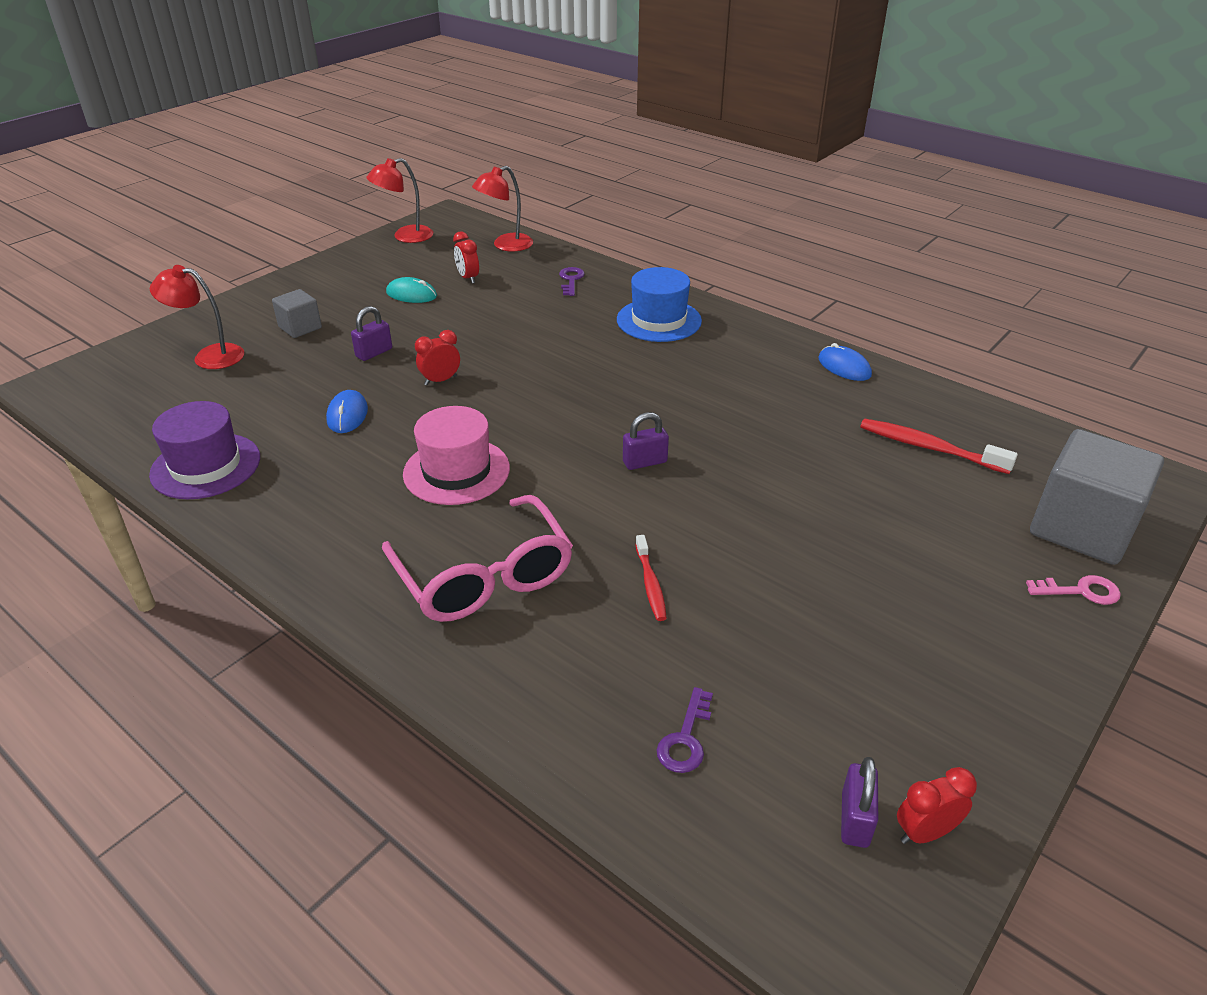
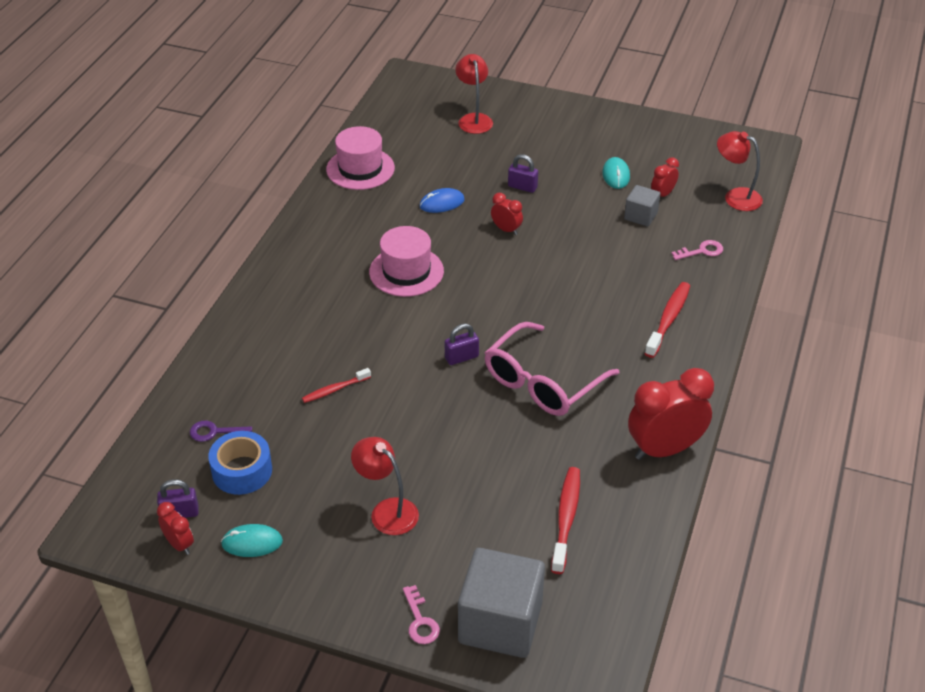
camera: 70 degrees right, 5 degrees up
(206, 466) = (360, 169): purple hat -> pink hat
(300, 328) = (533, 142): grey cube -> grey cube (640, 216)
(405, 236) = (707, 138): red lamp -> red lamp (387, 510)
(483, 575) = (312, 315): pink glasses -> pink glasses (543, 381)
(571, 280) = (701, 251): purple key -> pink key
(645, 462) = (461, 357): purple padlock -> purple padlock turned 75 degrees counterclockwise
(659, 320) = (668, 319): blue hat -> red toothbrush
(781, 719) = (242, 471): none -> blue tape
(844, 367) = (664, 449): blue mouse -> red clock
(932, 735) = (252, 542): none -> turquoise mouse

